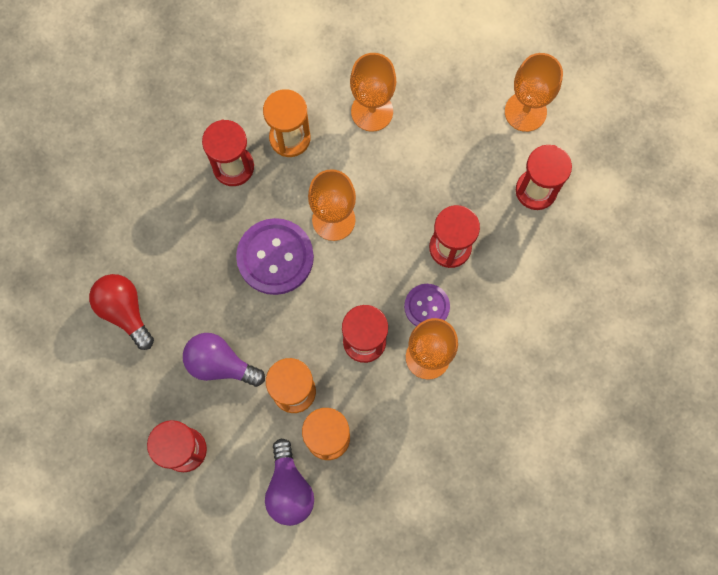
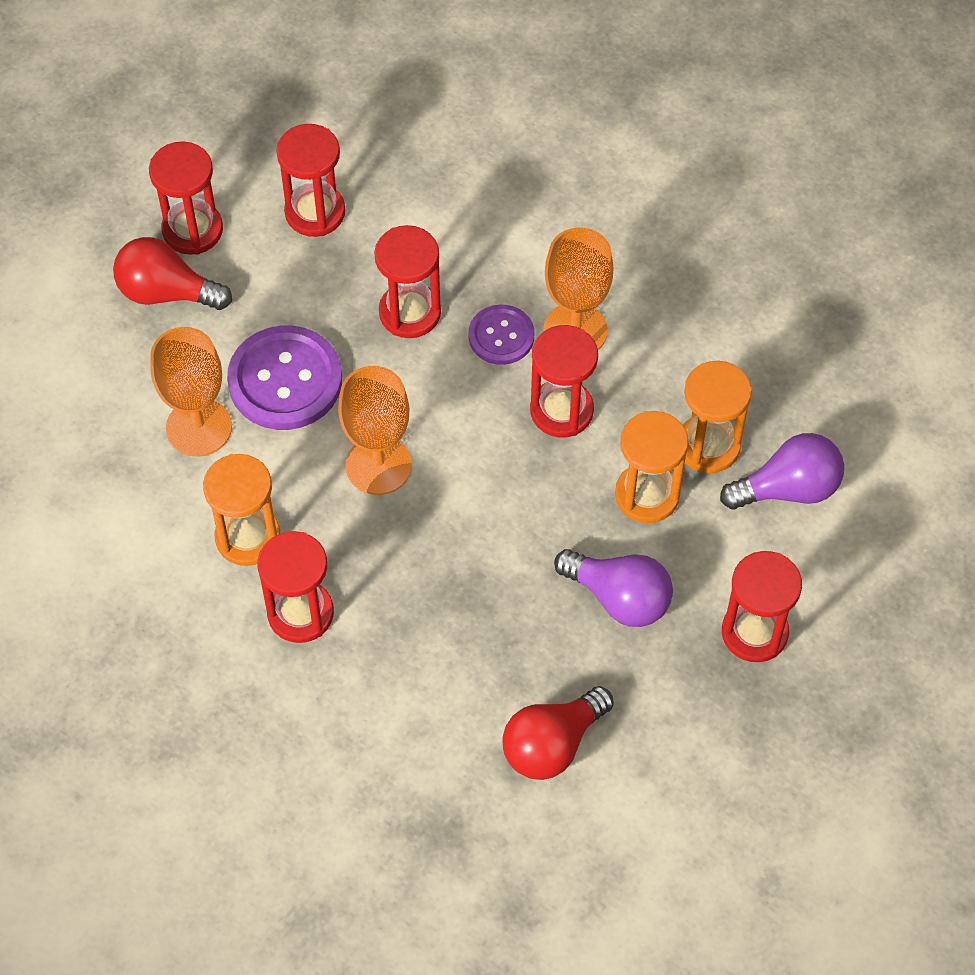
camera: 95 degrees left, 15 degrees down
(220, 364) = (619, 598): purple light bulb -> purple light bulb turned 75 degrees counterclockwise
(275, 257) = (444, 539): purple button -> purple button (285, 380)
(476, 94) = (167, 292): none -> red light bulb
(525, 111) = (192, 230): orange goblet -> red hourglass

